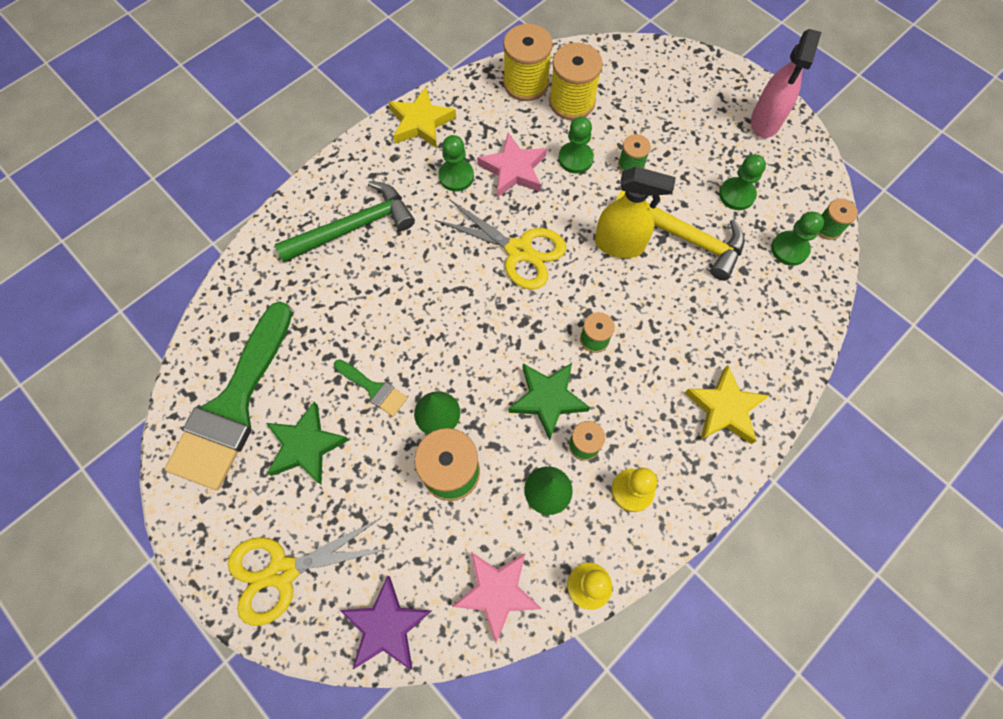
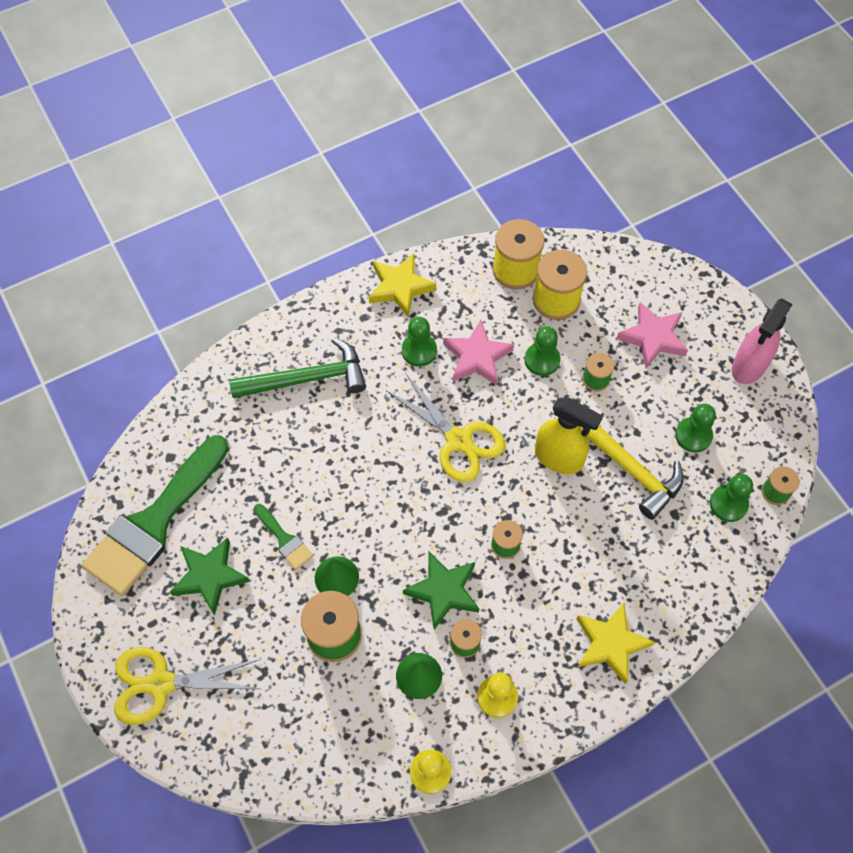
camera: 15 degrees right, 5 degrees down
(386, 626) = (239, 756): purple star -> none
(497, 592) = (345, 754): pink star -> pink star (653, 338)

